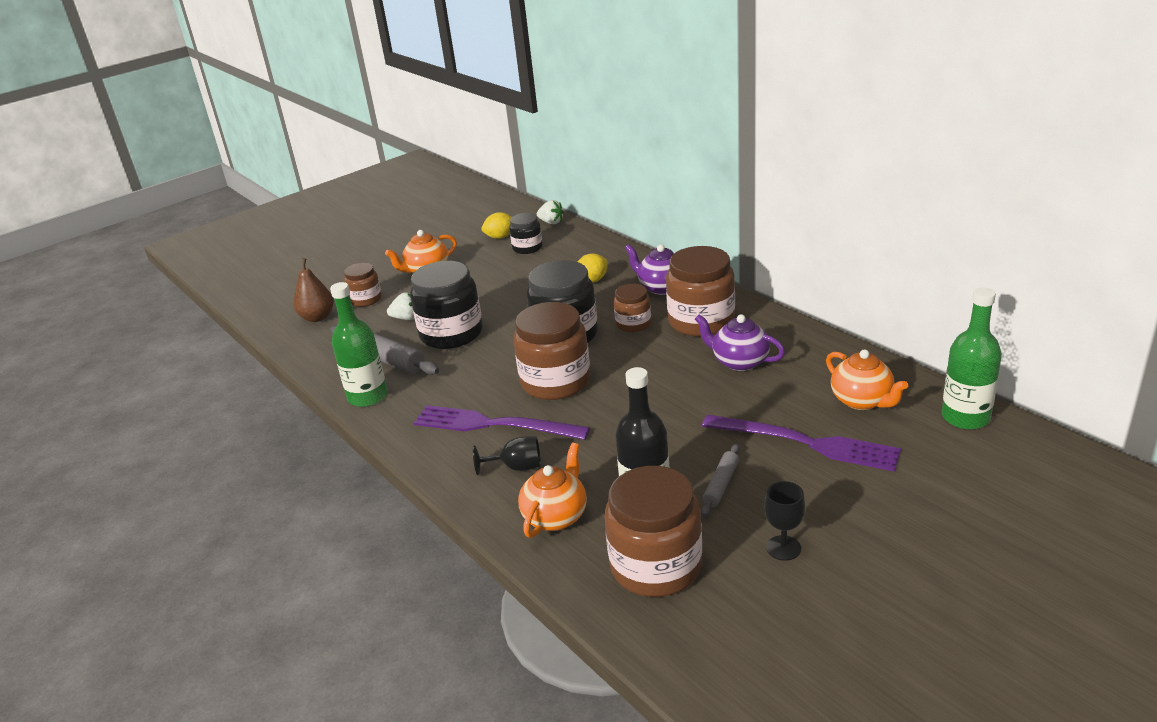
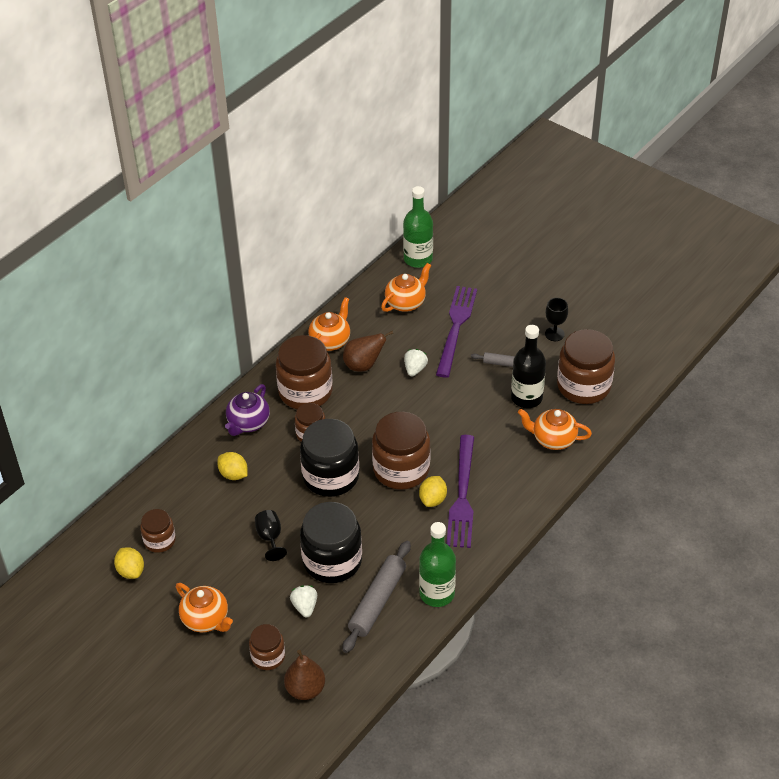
camera: 105 degrees left, 15 degrees up
(499, 402) = (433, 499): none -> yellow lemon
(516, 467) = (509, 470): black goblet -> black goblet (270, 538)
(527, 248) = (159, 540): black jar -> brown jar
(551, 222) = (99, 532): white strawberry -> white strawberry (415, 369)
(739, 362) = (363, 365): purple teapot -> brown pear
(787, 339) = (330, 341): none -> orange teapot

